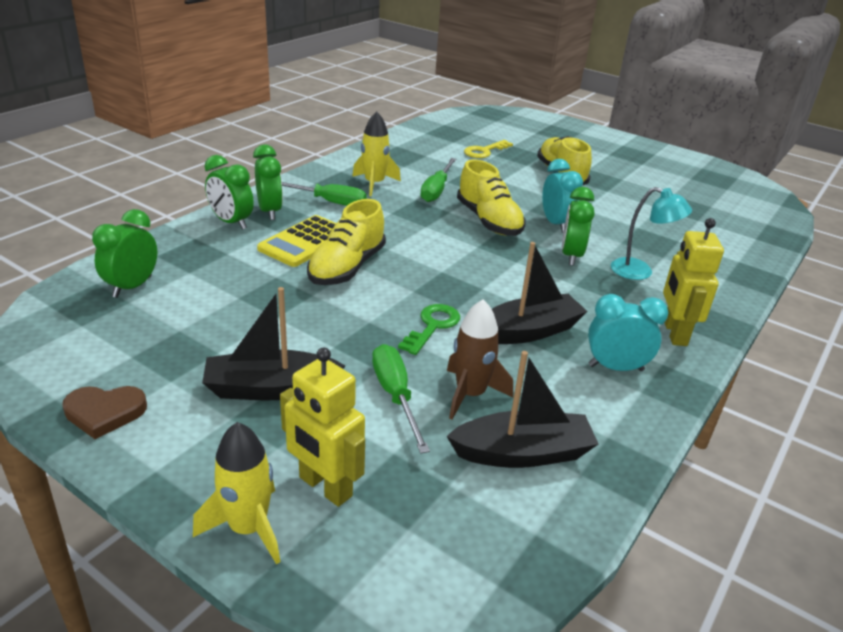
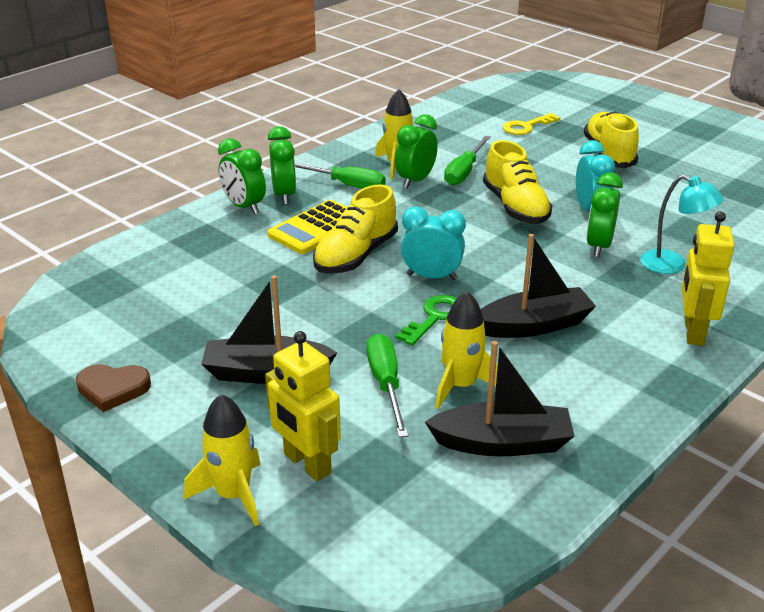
camera: 10 degrees right, 0 degrees up
(132, 287) = (143, 271): green clock -> green clock (415, 181)
(470, 394) = (461, 386): brown rocket -> yellow rocket
(616, 368) = (619, 365): turquoise clock -> turquoise clock (431, 277)

